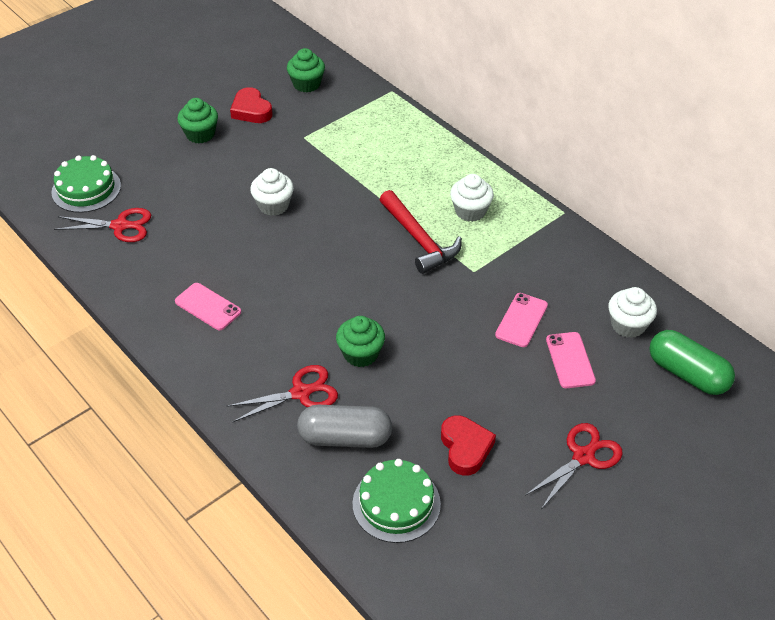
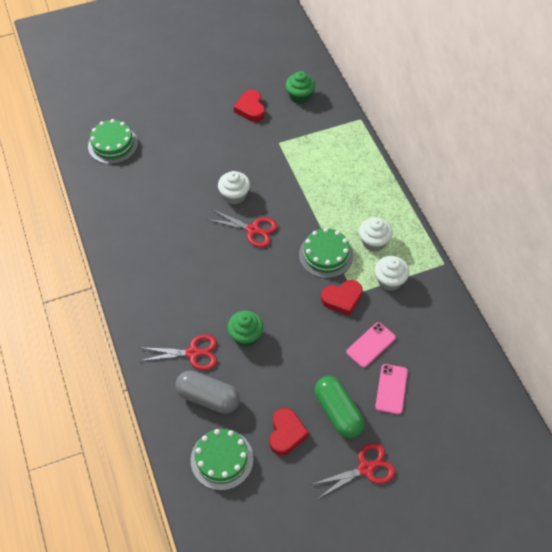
camera: 20 degrees right, 10 degrees up
(120, 226) = (124, 182): red scissors -> red scissors (253, 230)
(200, 134) = (207, 120): green cupcake -> none
(208, 307) = (158, 265): pink phone -> none
(419, 239) = (326, 255): red hammer -> green cake
(462, 281) = (342, 299): none -> red heart
(628, 325) = (448, 374): white cupcake -> white cupcake (389, 280)
(687, 374) = (473, 429): green capsule -> green capsule (338, 412)

